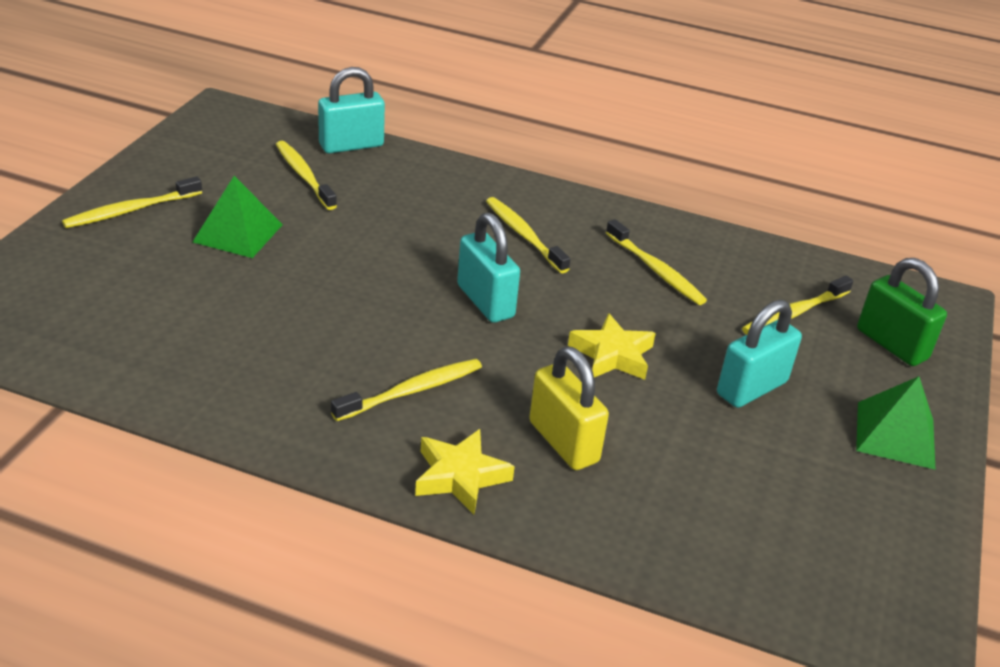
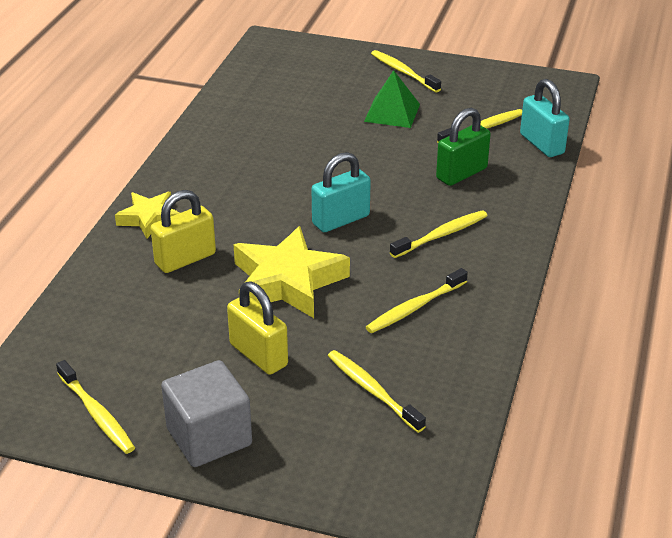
camera: 90 degrees right, 0 degrees up
(412, 391) = (230, 195): yellow toothbrush -> yellow toothbrush (97, 414)
(612, 355) = (287, 282): yellow star -> yellow star, size x1.72
(751, 388) = (258, 355): turquoise padlock -> yellow padlock
(891, 344) = (340, 454): green padlock -> green padlock (461, 173)
(895, 435) = (209, 437): green pyramid -> grey cube

